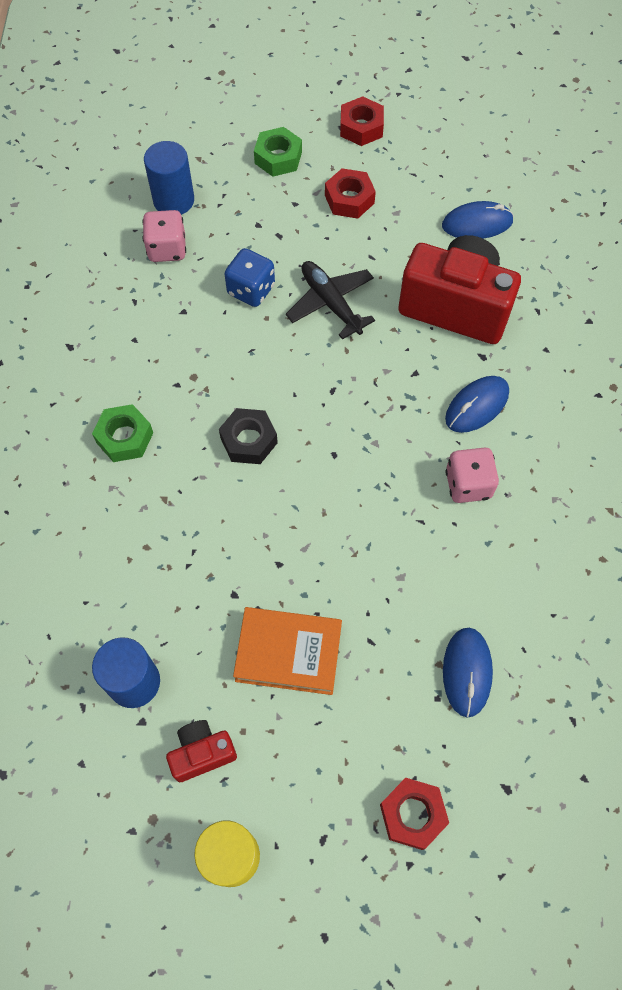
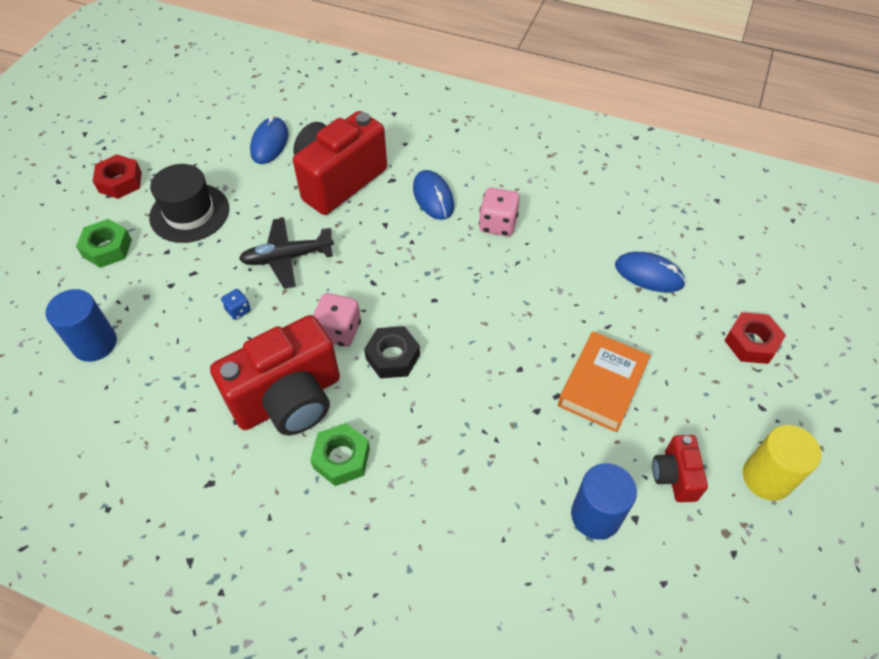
camera: 70 degrees left, 10 degrees down
(167, 249) = (148, 364): pink dice -> pink dice (339, 331)
(170, 371) = (289, 399): none -> red camera
(251, 290) = (238, 310): blue dice -> blue dice, size x0.55
(349, 199) = (189, 213): red nut -> black hat

